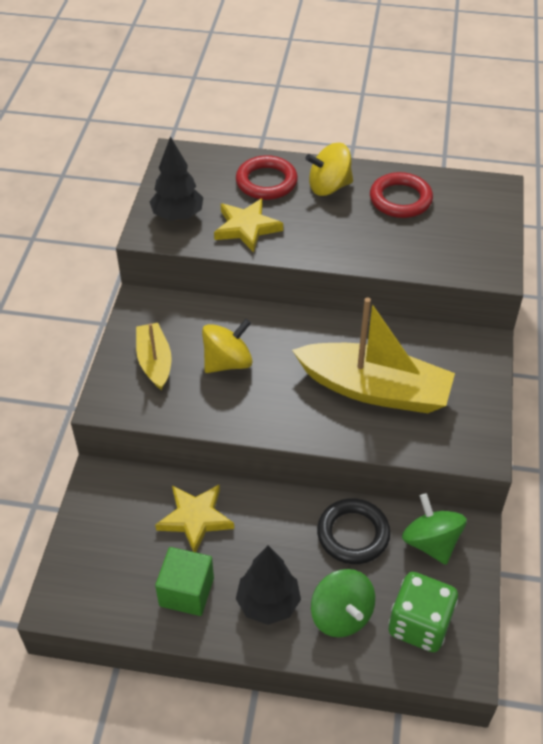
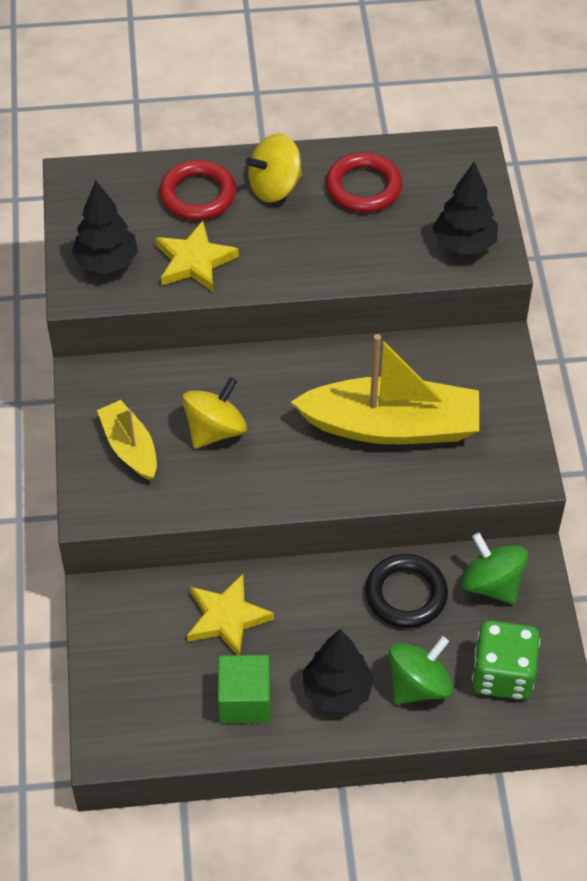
camera: 15 degrees left, 5 degrees up
(341, 615) = (418, 684): green spinning top -> green spinning top turned 90 degrees counterclockwise
(471, 255) = (464, 244): none -> black tree

